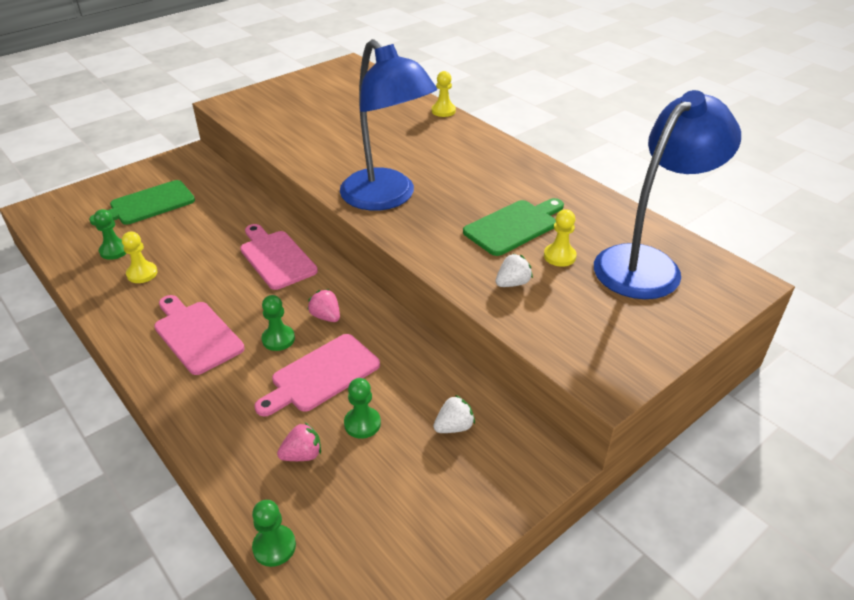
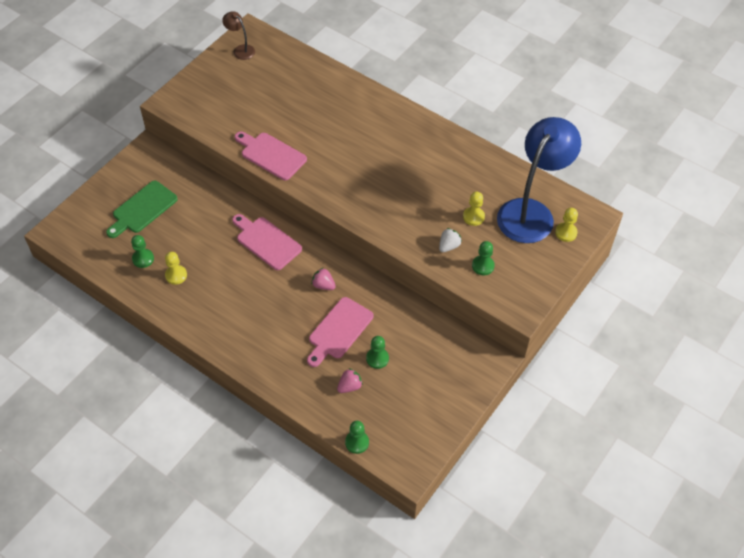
camera: 15 degrees left, 15 degrees up
(196, 335) = (242, 317): pink cutting board -> pink cutting board (271, 155)
(278, 339) = (299, 309): green pawn -> green pawn (483, 266)
(330, 75) = (240, 50): none -> brown lamp
(387, 198) = (340, 185): blue lamp -> none
(443, 111) = (350, 80): yellow pawn -> yellow pawn (566, 233)
(454, 427) = (432, 349): white strawberry -> none
(514, 226) = (437, 195): green cutting board -> none

